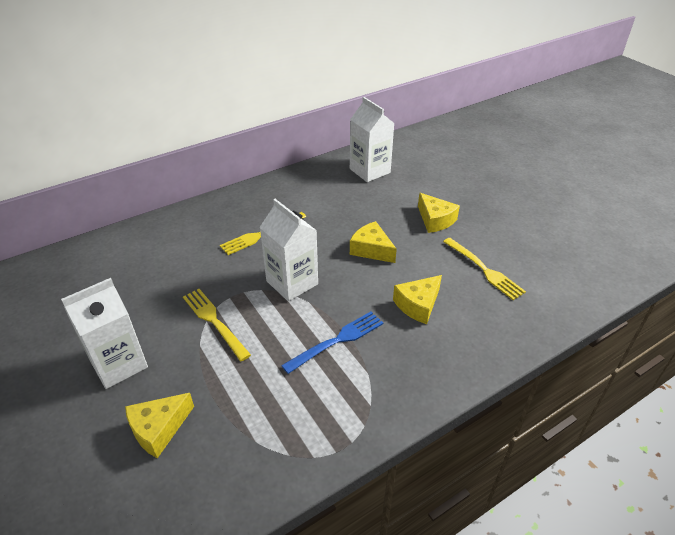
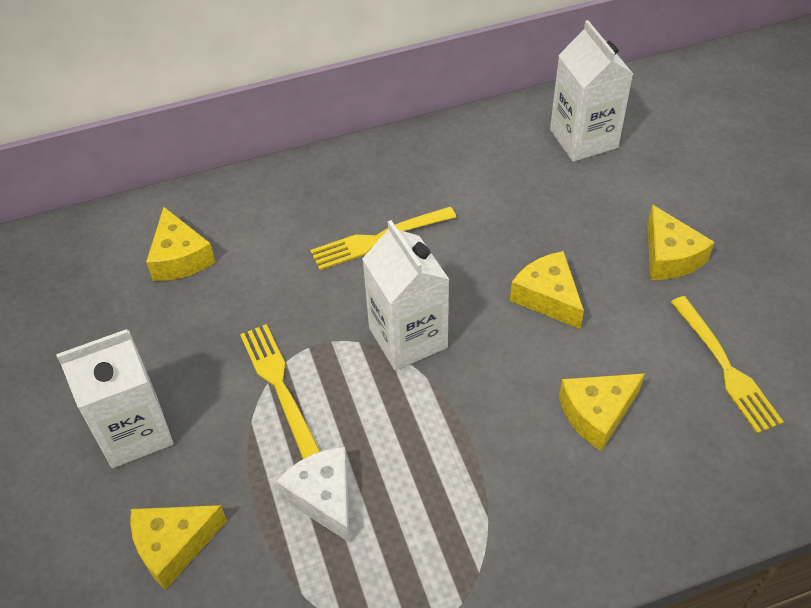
camera: 15 degrees right, 10 degrees up
(134, 261) = (180, 258): none -> yellow cheese
(258, 380) = (323, 497): none -> white cheese
(337, 341) = (454, 453): blue fork -> none

